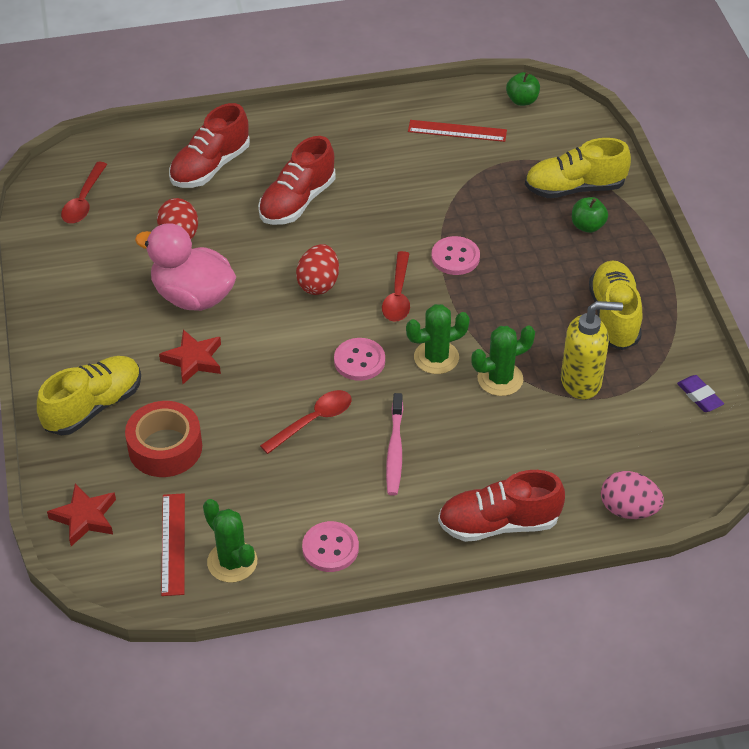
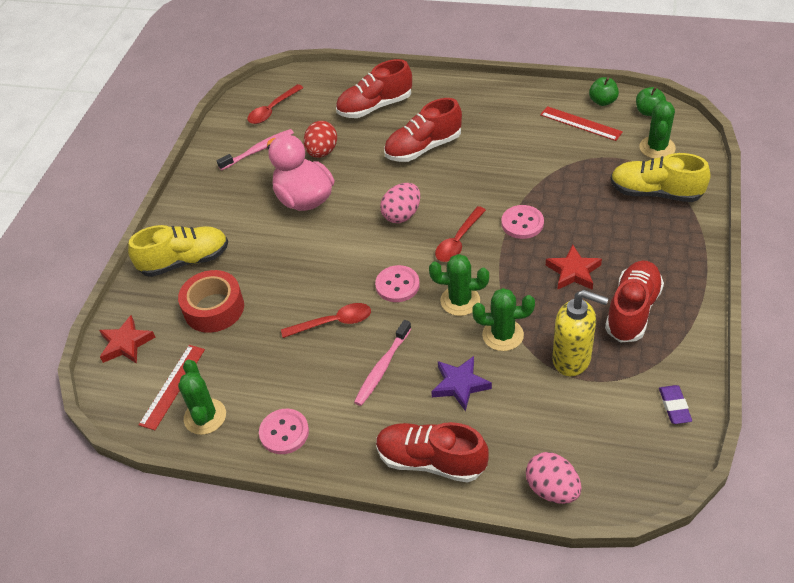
camera: 30 degrees right, 0 degrees up
(98, 254) = (258, 150): none -> pink toothbrush
(193, 359) = (275, 247): red star -> red star (573, 272)
(318, 284) = (402, 215): red egg -> pink egg
(485, 442) = (460, 385): none -> purple star
(551, 139) = (657, 148): none -> green cactus
(587, 226) = (650, 227): green apple -> green apple (602, 101)
(614, 316) = (632, 311): yellow shoe -> red shoe

